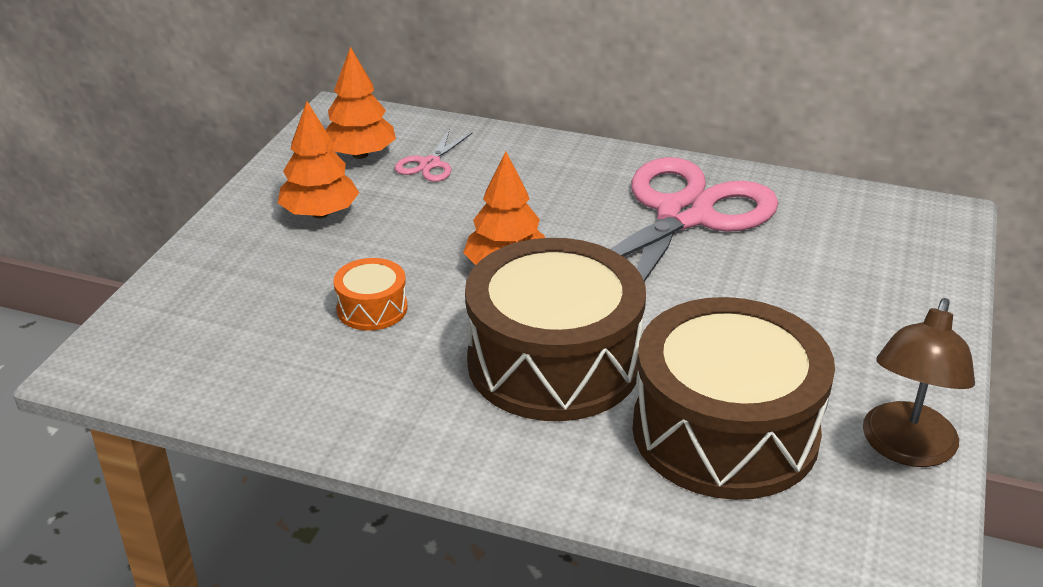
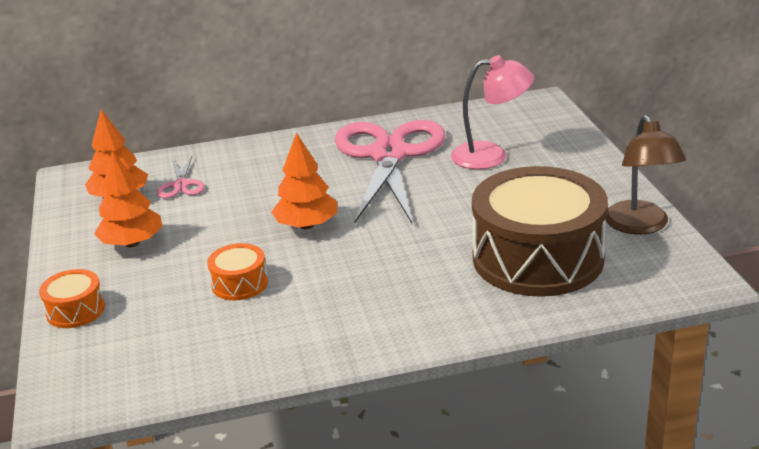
camera: 30 degrees left, 5 degrees down
(199, 267) = (75, 310): none -> orange drum
(553, 362) = (397, 265): brown drum -> none
(806, 265) = (491, 155): none -> pink lamp

